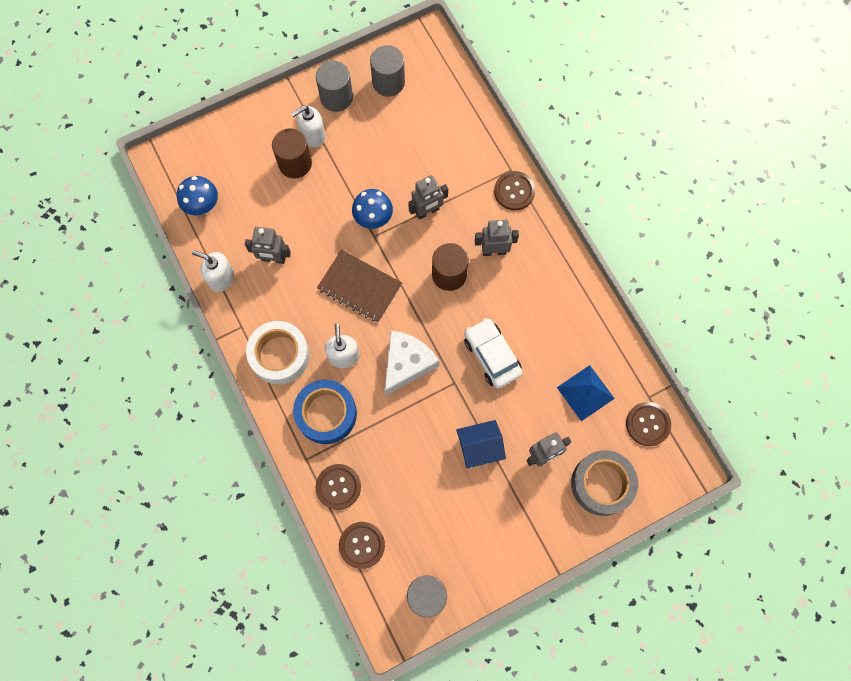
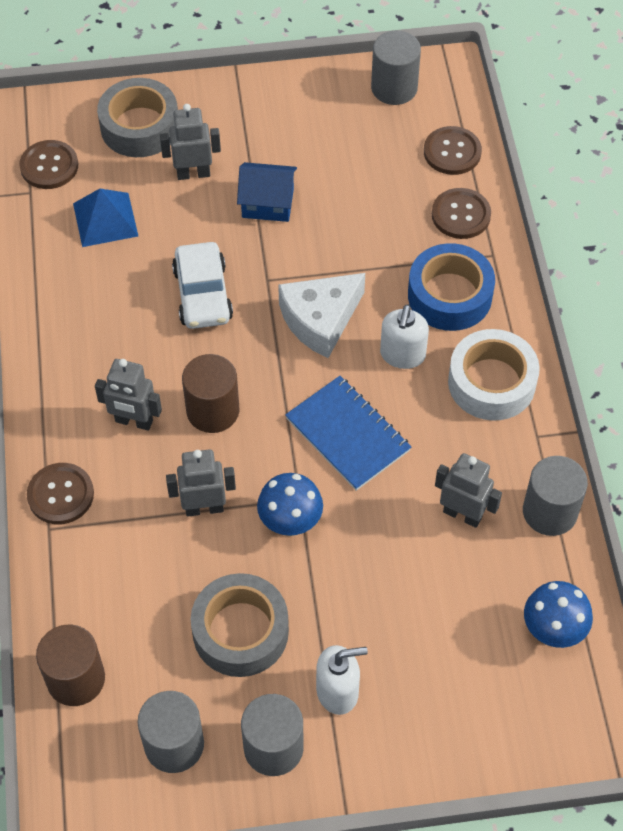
camera: 160 degrees left, 15 degrees down
(221, 278) = (550, 512): white soap dispenser -> grey cylinder
(295, 163) = (382, 653): brown cylinder -> brown cylinder (76, 679)
(359, 287) = (347, 435): brown notebook -> blue notebook
(377, 149) = (240, 631): none -> grey tape

